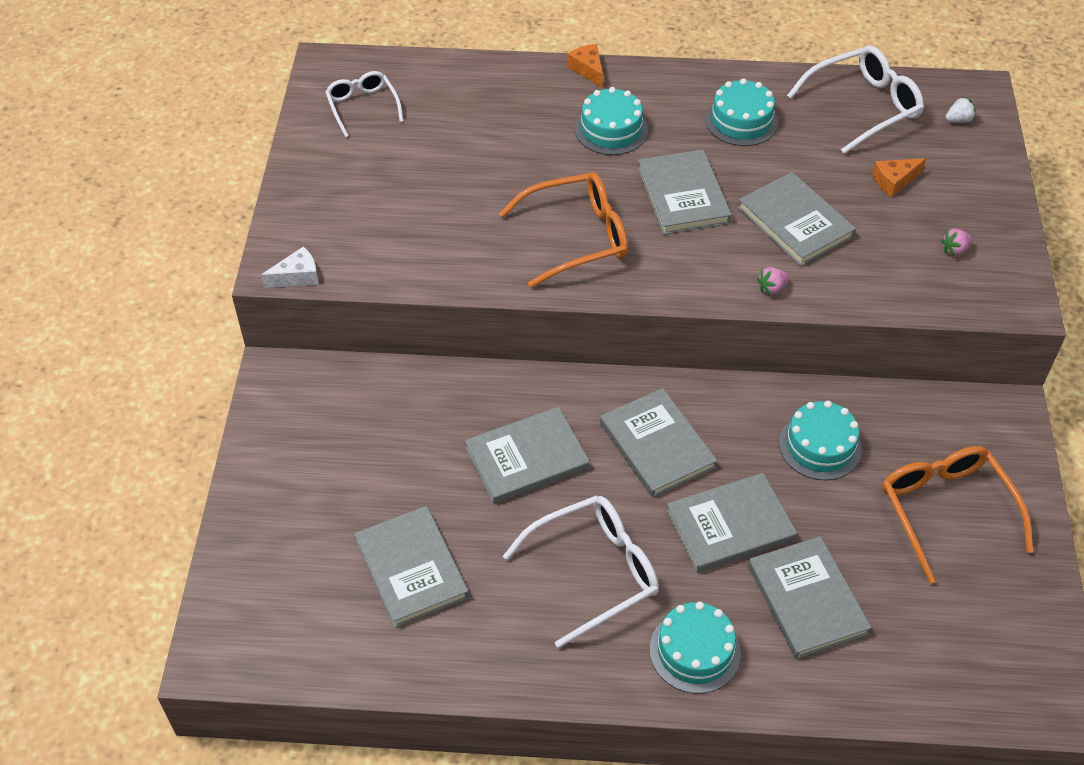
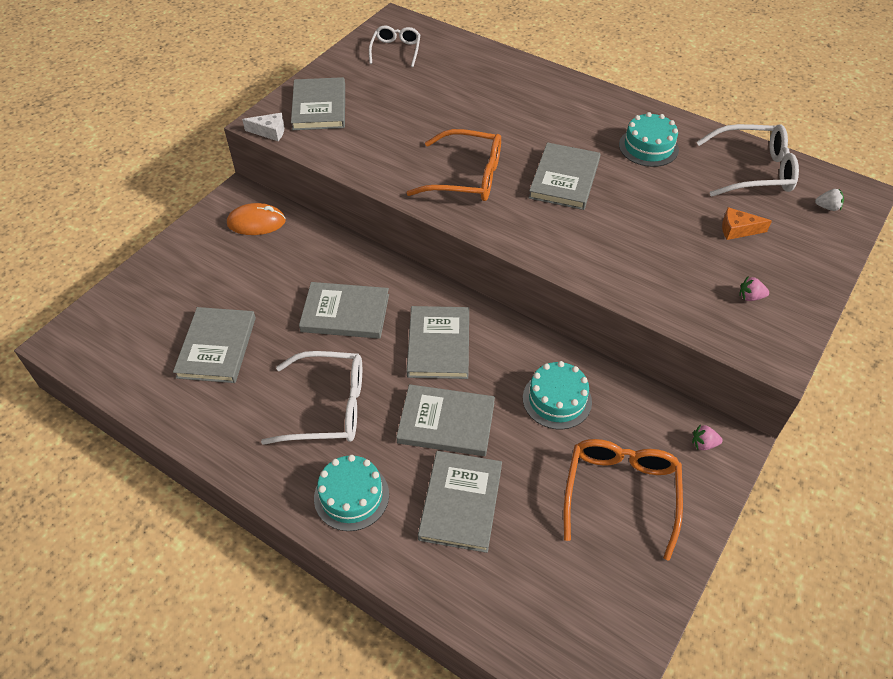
camera: 30 degrees right, 0 degrees up
(329, 398) = (256, 222): none -> orange mouse
(588, 70) = (563, 78): orange cheese -> none
(611, 129) = (548, 119): turquoise cake -> none
(772, 288) = (579, 265): pink strawberry -> pink strawberry (703, 444)
(795, 222) = (634, 228): grey book -> grey book (319, 107)

